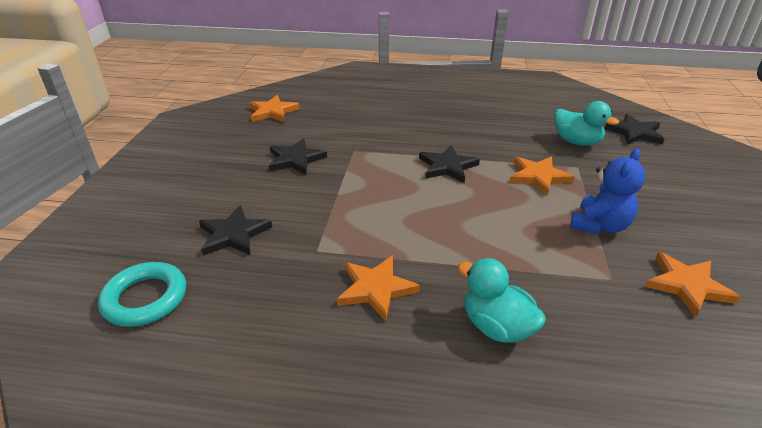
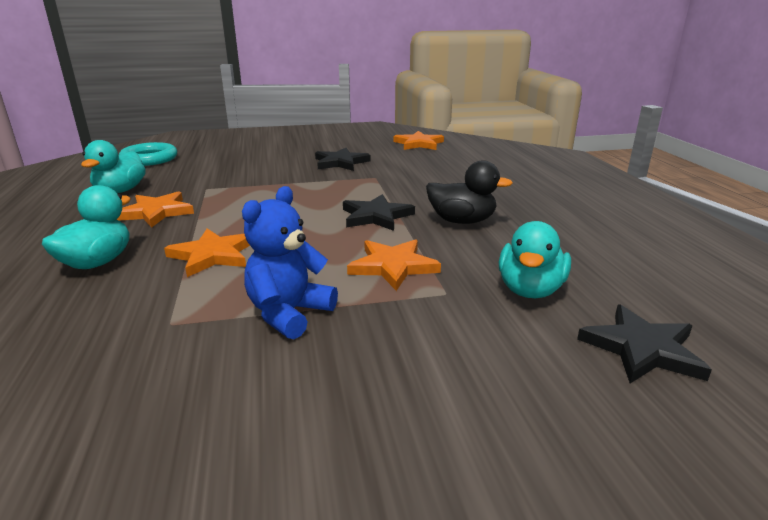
camera: 70 degrees right, 10 degrees down
(233, 234) = (222, 164): black star -> none
(278, 322) = (120, 191): none -> turquoise duck
(472, 137) = (462, 221): none -> black duck
(599, 226) = (289, 313): blue teddy bear -> blue teddy bear turned 105 degrees clockwise
(687, 285) = (154, 388): orange star -> orange star (212, 255)

